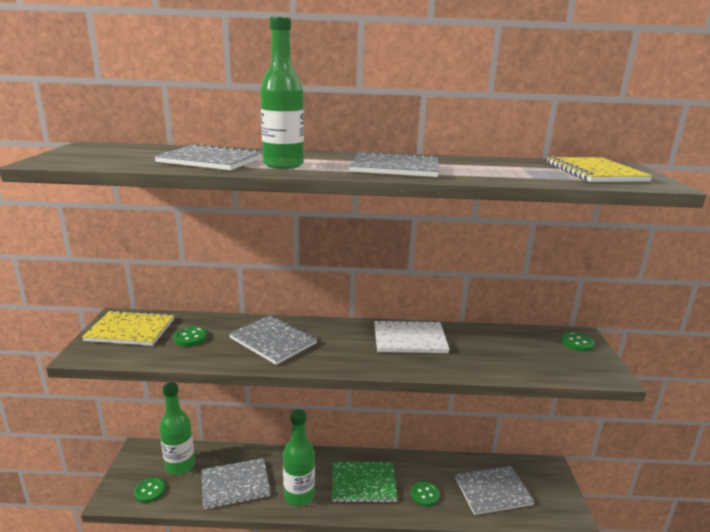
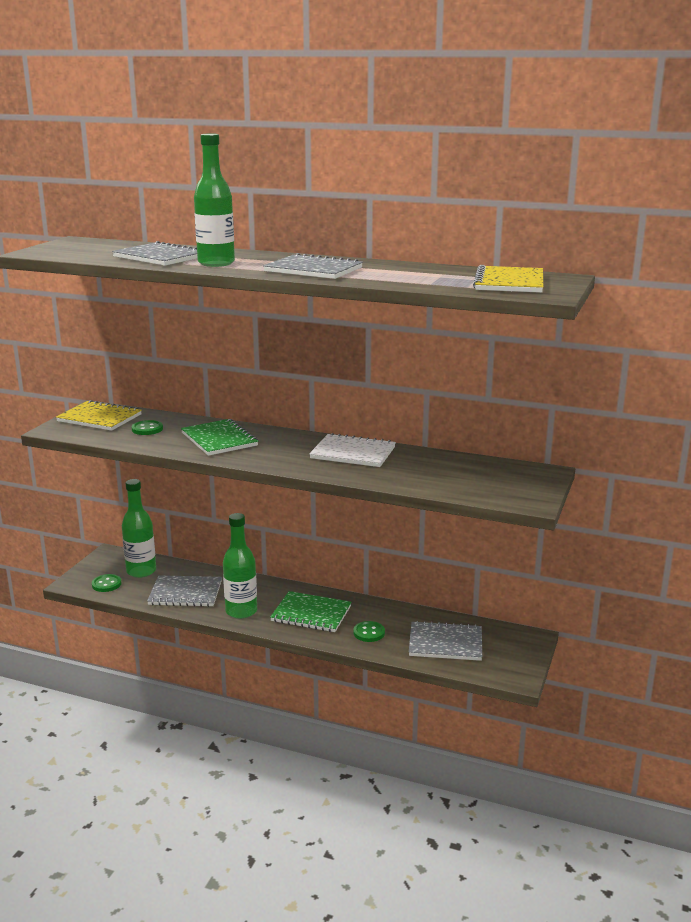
camera: 20 degrees right, 0 degrees up
(273, 341) = (219, 439): grey notebook -> green notebook
(577, 343) = (532, 476): green button -> none

